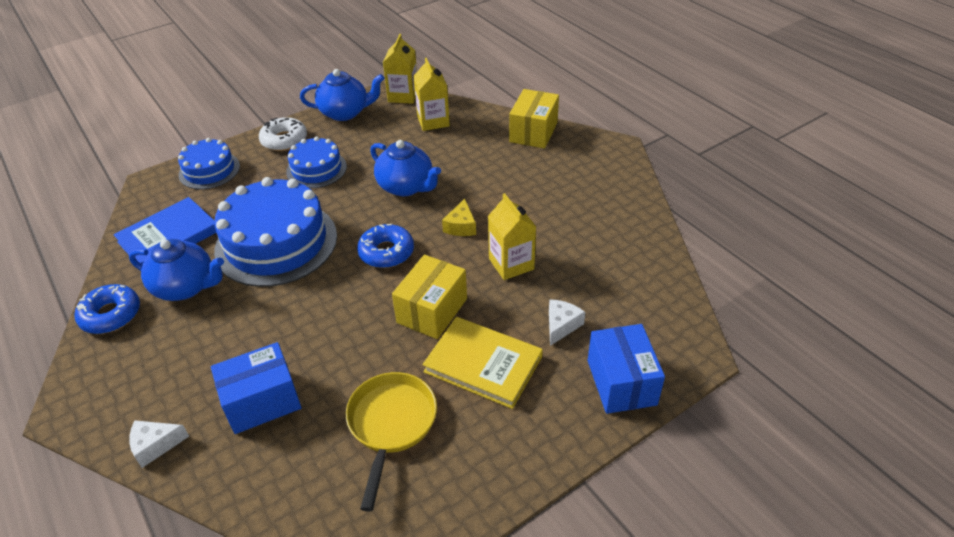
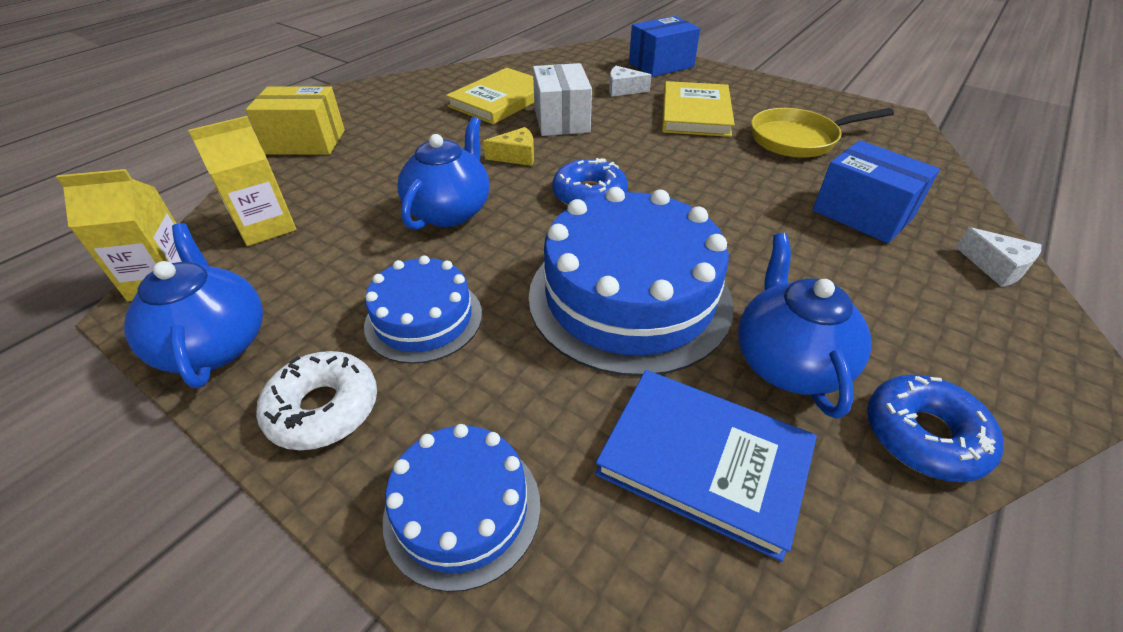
camera: 110 degrees left, 0 degrees up
(432, 310) = (656, 147): yellow box -> none
(511, 264) = (561, 120): yellow carton -> white box
(569, 234) = (501, 100): none -> yellow book

